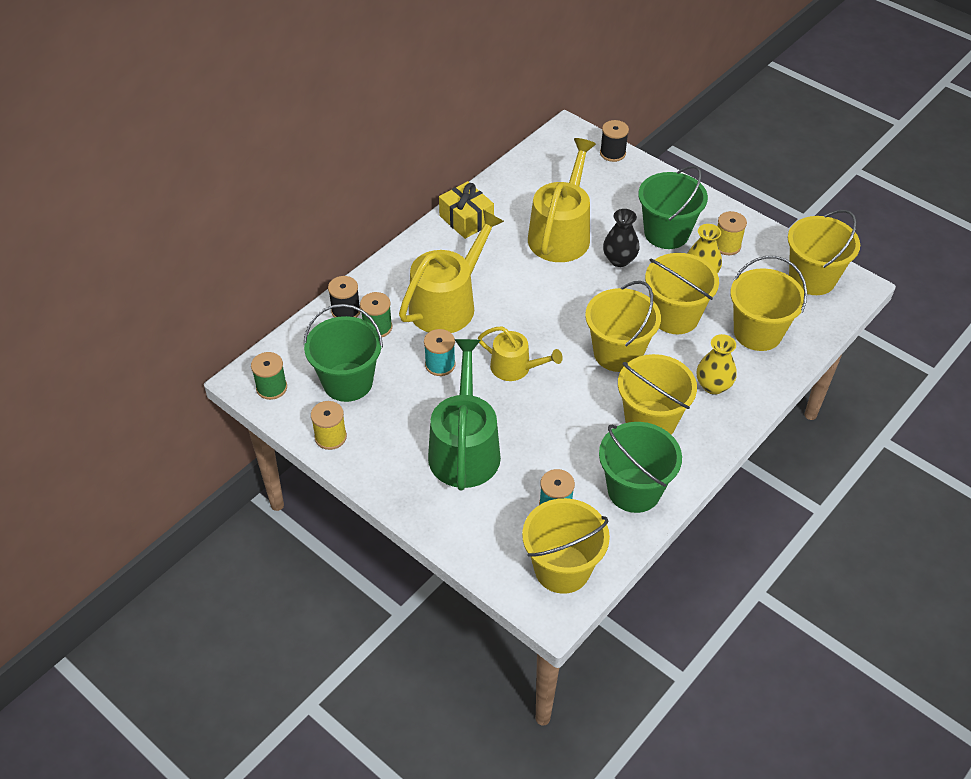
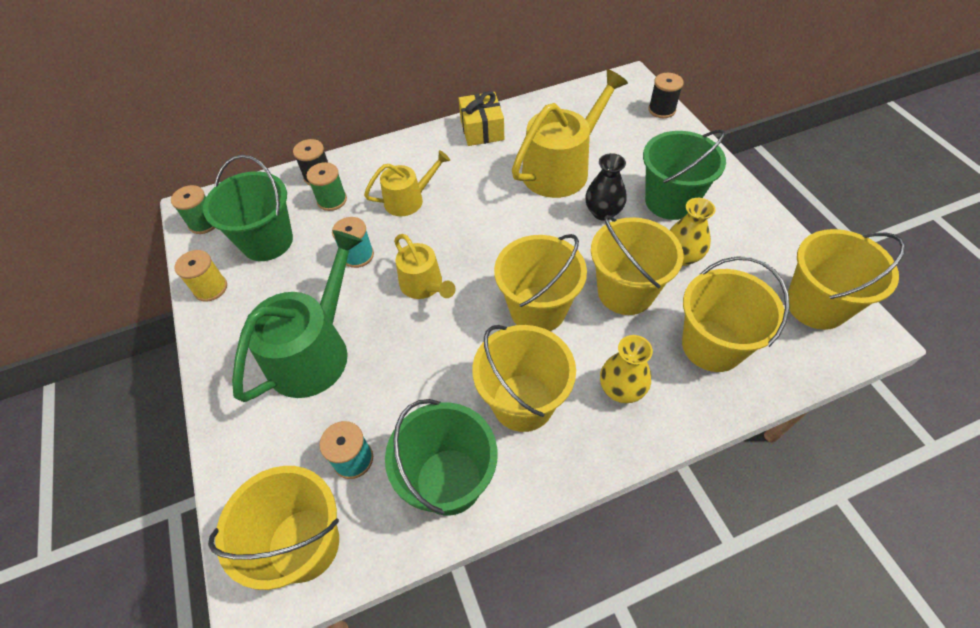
camera: 30 degrees right, 5 degrees up
(448, 304) = (408, 200): yellow watering can -> yellow watering can, size x0.58
(727, 245) = (730, 235): yellow spool -> none

